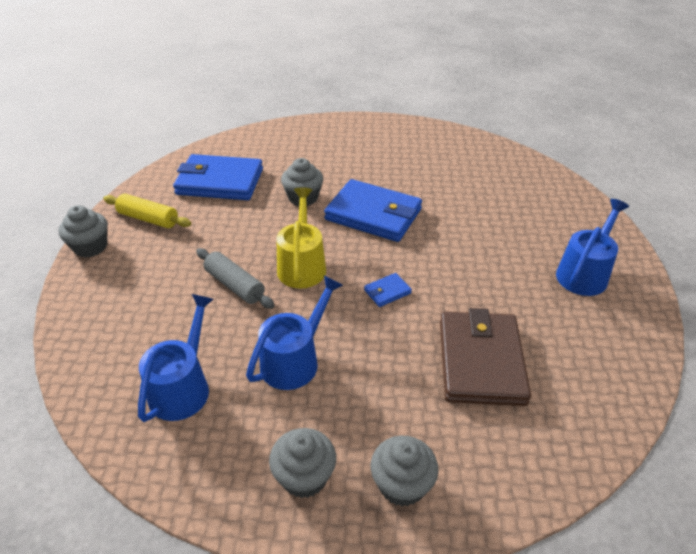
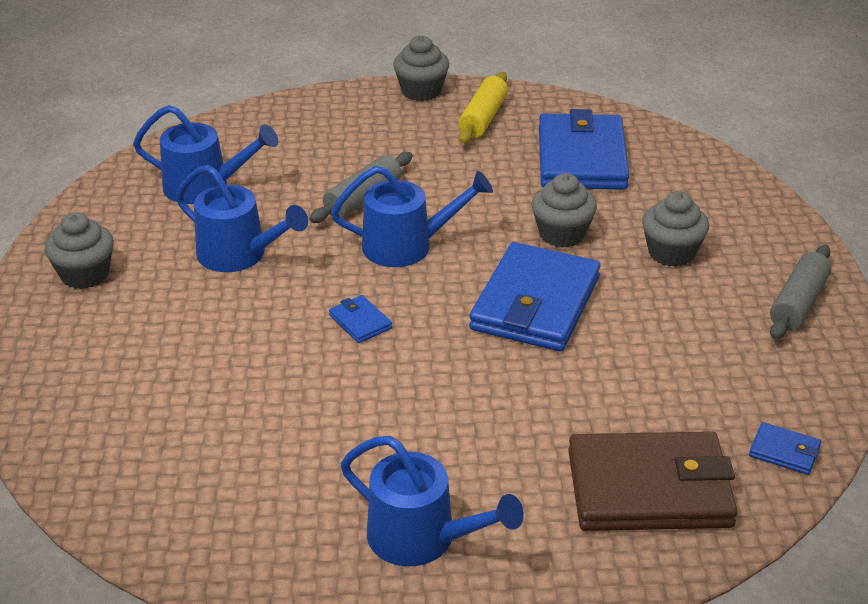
camera: 85 degrees right, 5 degrees down
(302, 265) = (407, 246): yellow watering can -> blue watering can
(381, 131) = (798, 303): none -> grey rolling pin
(402, 484) = (64, 339): grey cupcake -> grey cupcake (671, 253)
(481, 361) = (231, 406): brown wallet -> brown wallet (649, 489)
(494, 151) = (784, 451): none -> blue wallet

